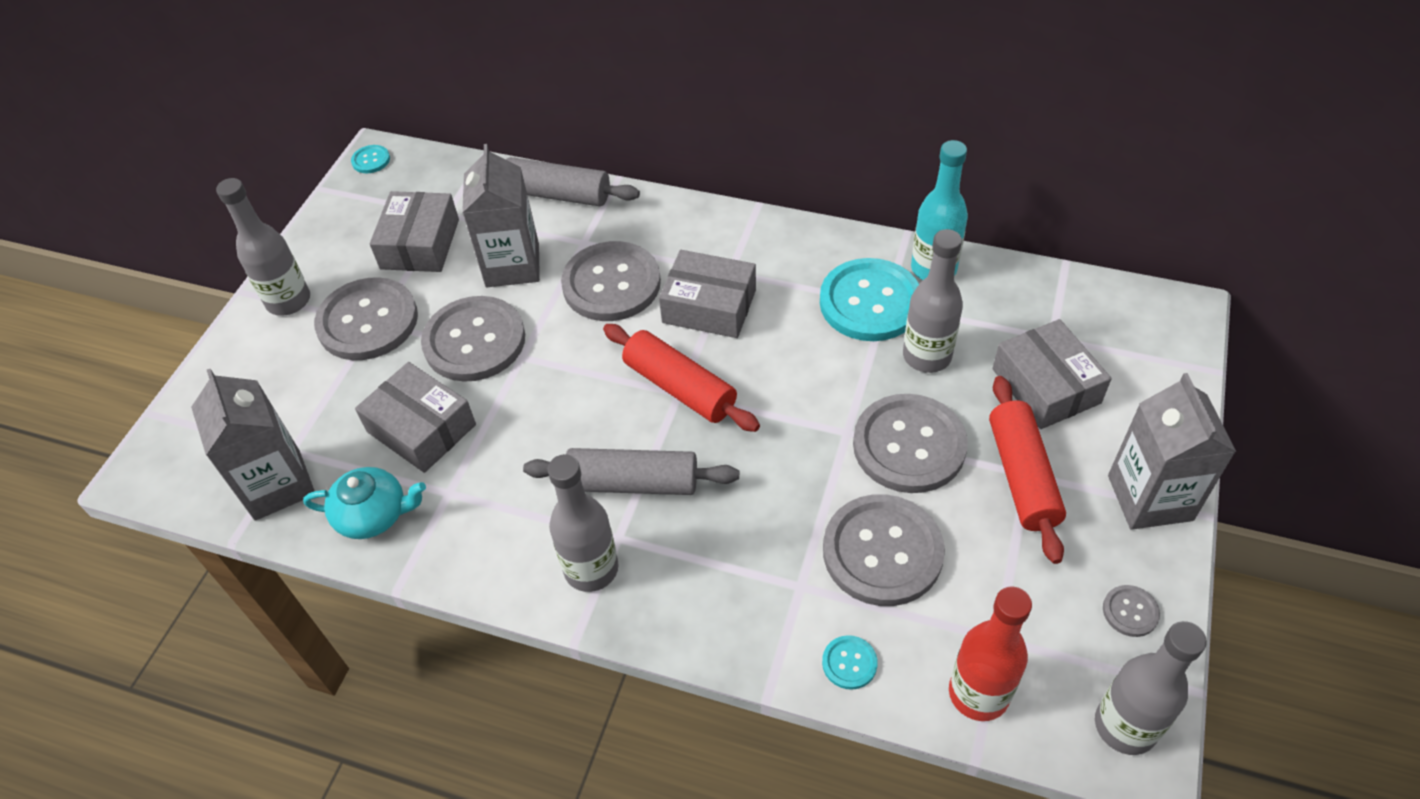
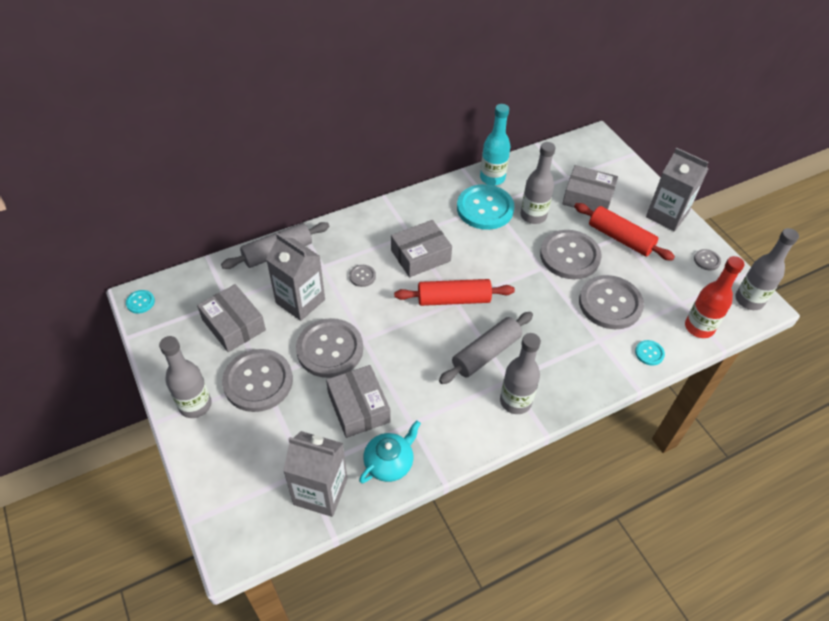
camera: 50 degrees left, 0 degrees up
(421, 428) = (358, 407): grey box -> grey box turned 75 degrees clockwise
(611, 284) = (362, 276): grey button -> grey button, size x0.43

